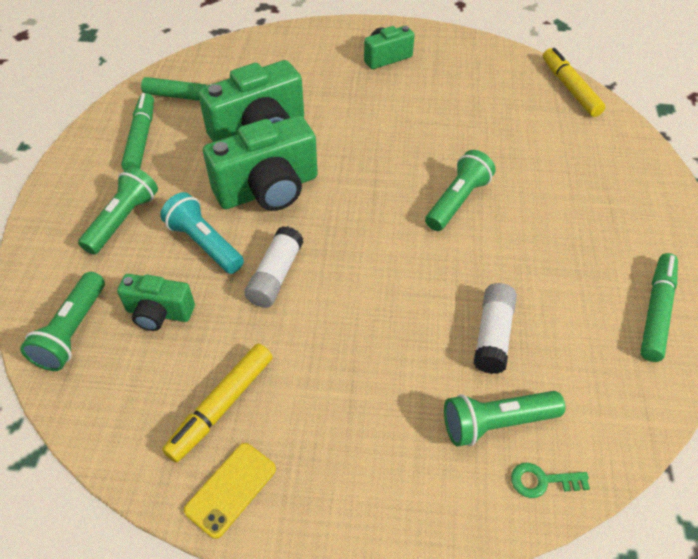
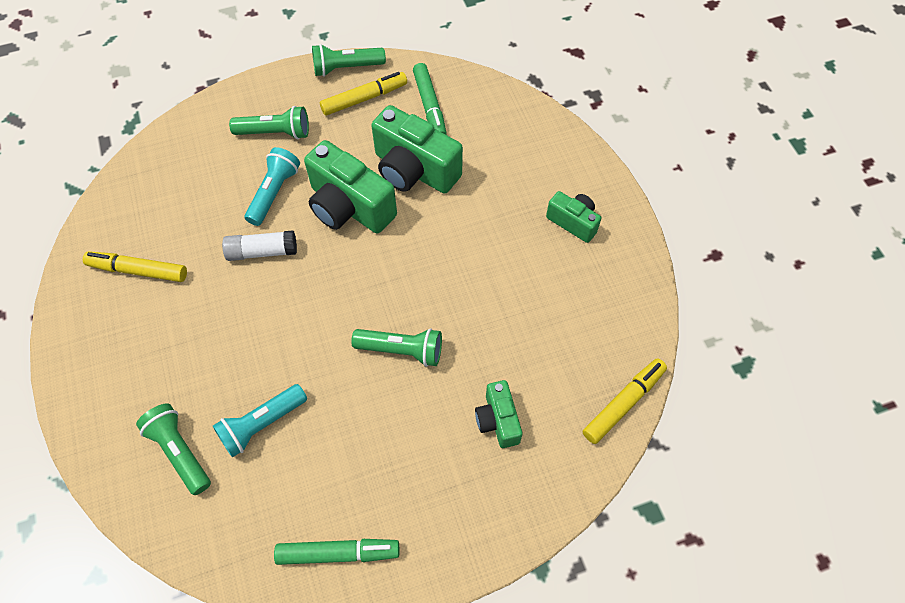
camera: 65 degrees right, 10 degrees up
(72, 331) = (167, 158): green flashlight -> green flashlight (346, 68)
(141, 139) = (364, 98): green marker -> yellow marker
(159, 313) = (200, 197): green camera -> green camera (498, 420)
(231, 489) = (80, 304): yellow phone -> none
(492, 335) = (261, 424): white glue stick -> turquoise flashlight
(542, 481) = (140, 498): green key -> none

